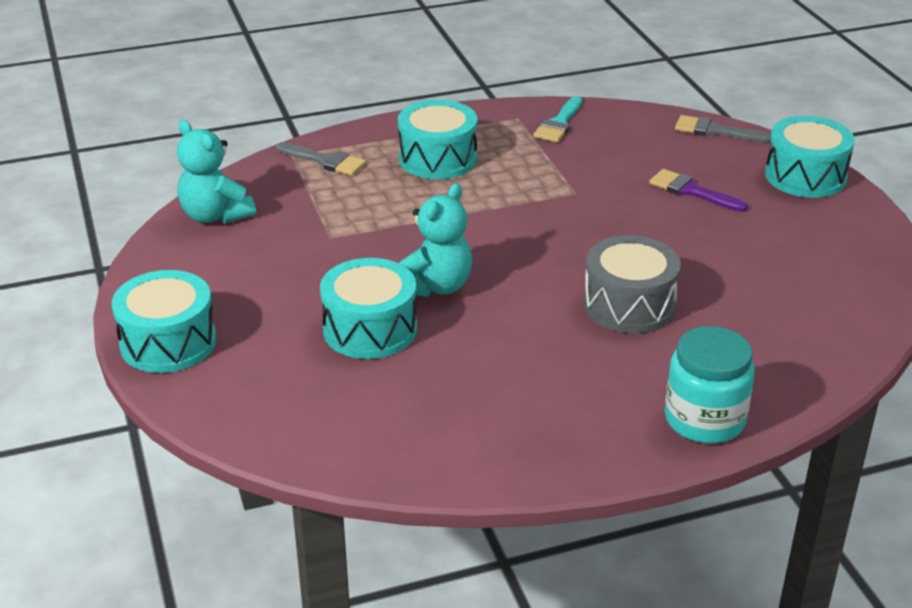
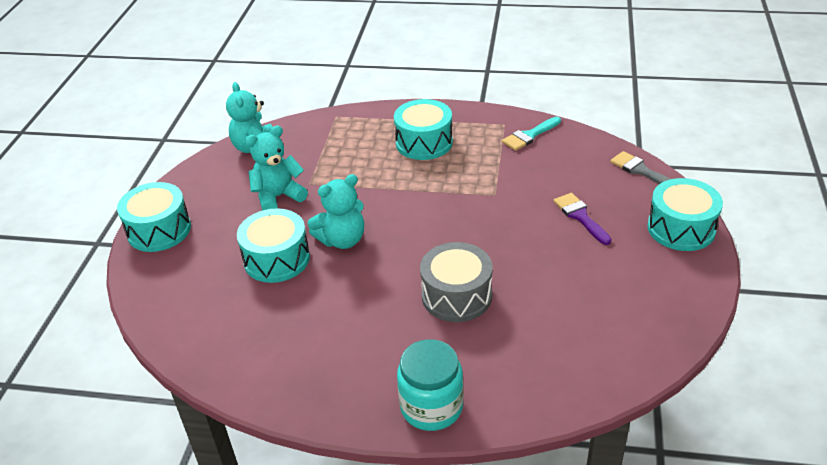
camera: 30 degrees right, 5 degrees up
(302, 262) = (278, 197): none -> turquoise teddy bear
(325, 161) = (352, 126): grey brush -> none

